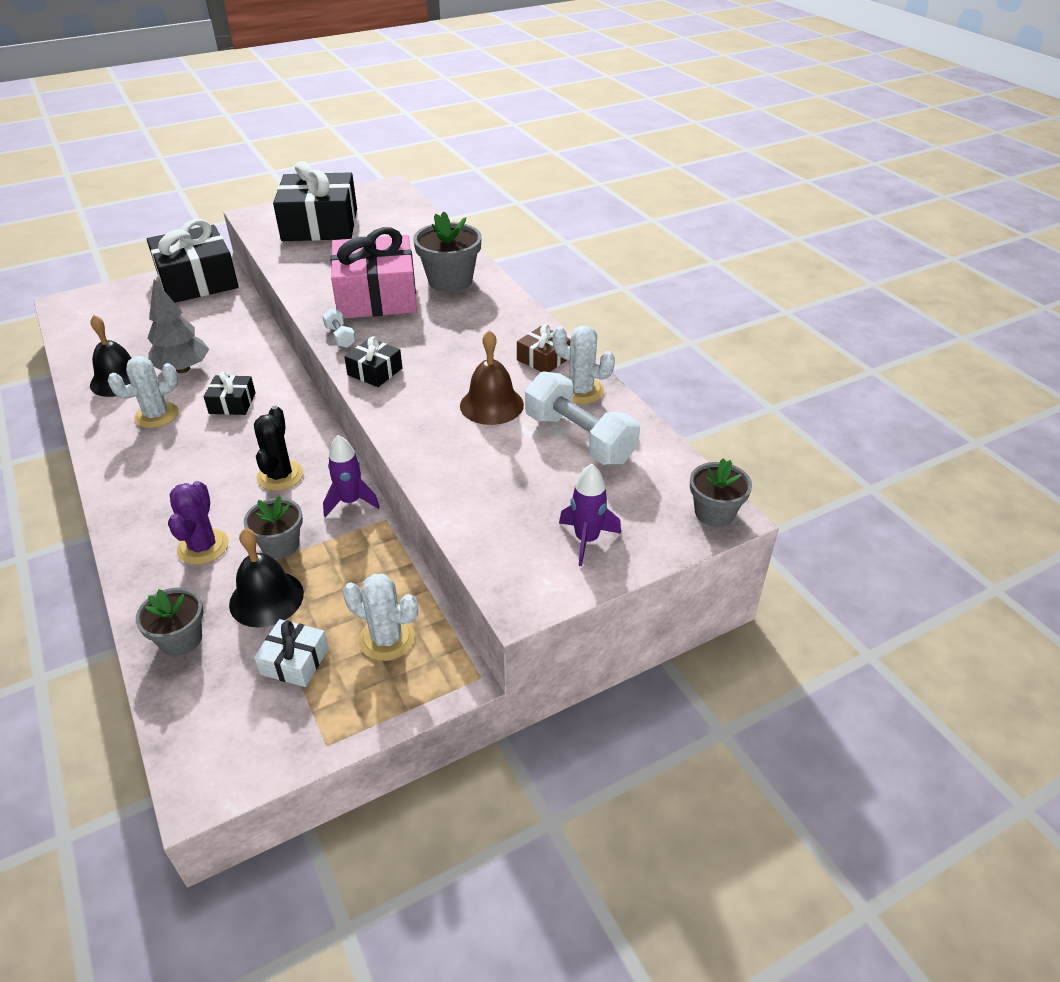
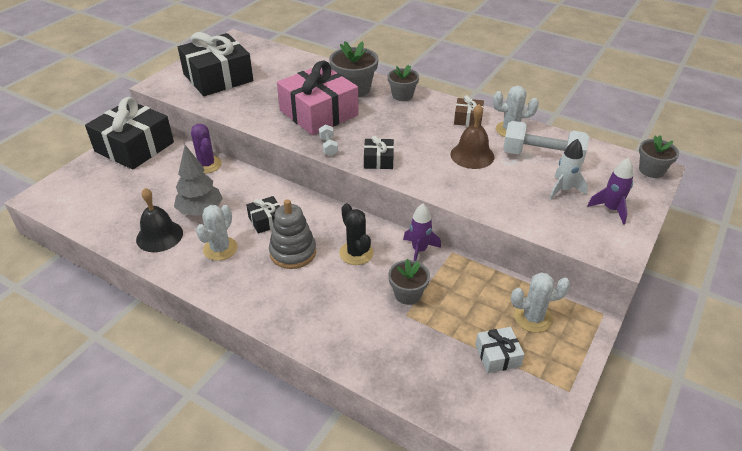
camera: 30 degrees left, 0 degrees up
(181, 639) = (415, 378): grey flower pot -> grey flower pot (402, 95)
(203, 547) = (360, 317): purple cactus -> purple cactus (207, 165)
(219, 448) = (293, 252): none -> grey stacking toy
(266, 598) = (437, 329): black bell -> none
(340, 337) = (328, 146): white dumbbell -> white dumbbell turned 45 degrees clockwise
(554, 490) = (563, 190): none -> white rocket

